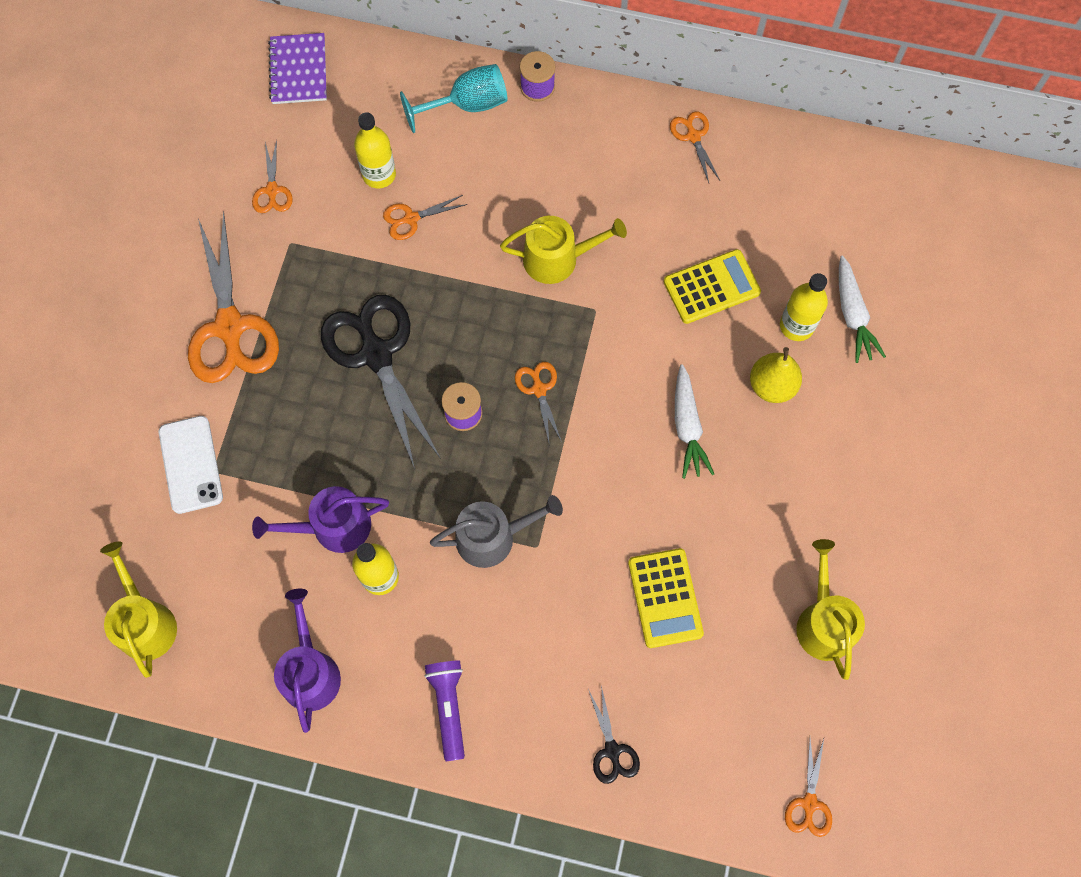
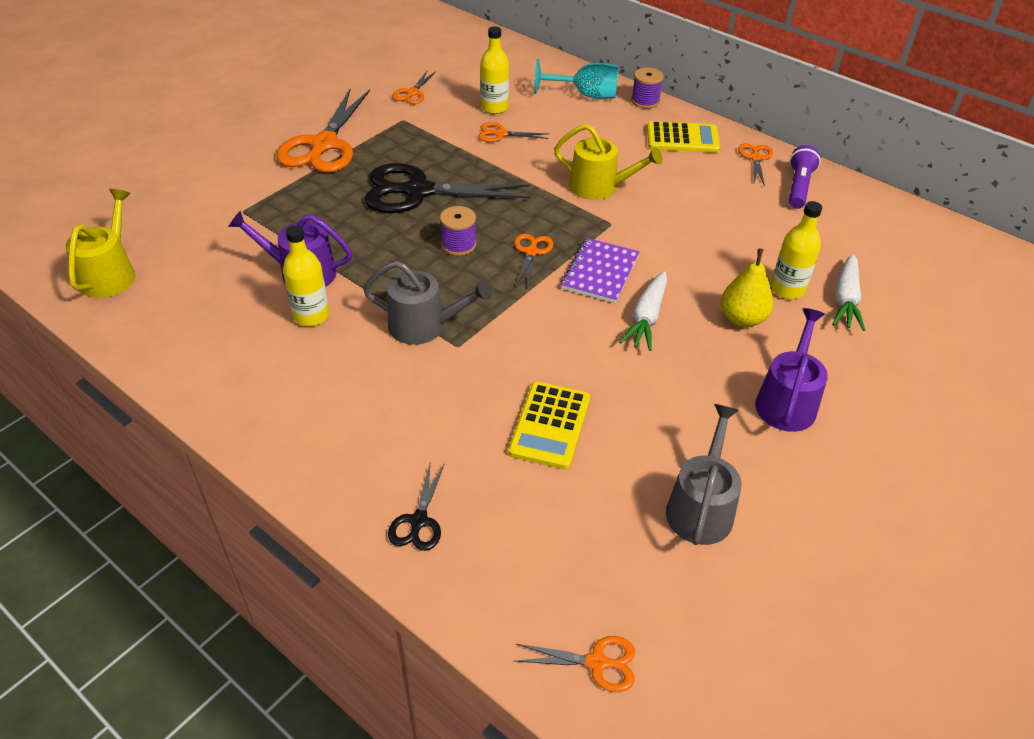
camera: 25 degrees right, 25 degrees down
(191, 464) = (230, 202): white phone -> none
(298, 70) = (477, 49): purple notebook -> purple notebook (600, 272)
(310, 671) = (203, 352): purple watering can -> purple watering can (787, 401)
(376, 354) = (417, 191): black scissors -> black scissors turned 90 degrees counterclockwise
(448, 707) = (295, 424): purple flashlight -> purple flashlight (798, 187)
(711, 287) = (721, 242): yellow calculator -> yellow calculator (682, 138)
(809, 803) = (597, 662): orange scissors -> orange scissors turned 120 degrees counterclockwise
(823, 622) = (701, 507): yellow watering can -> grey watering can

